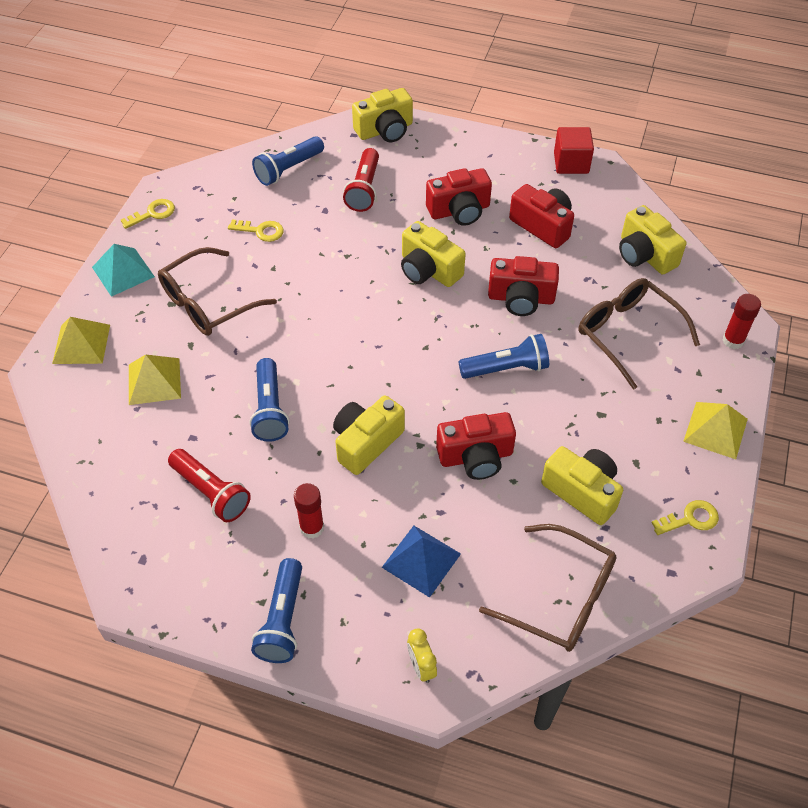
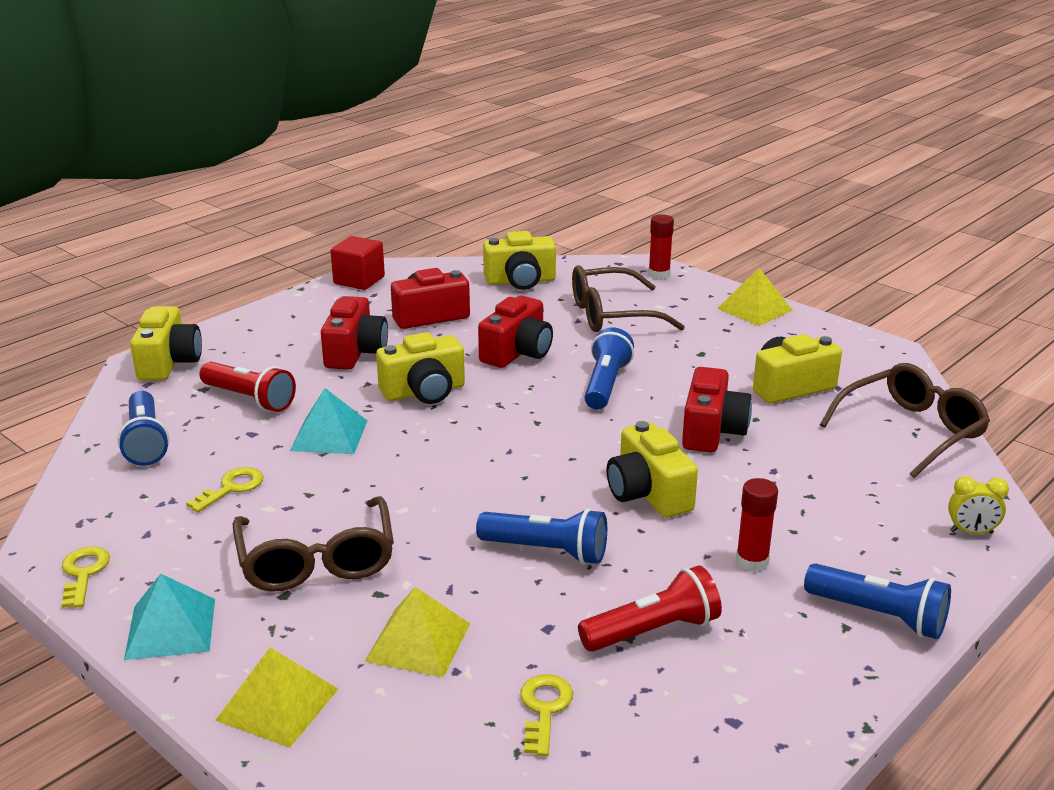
camera: 65 degrees left, 25 degrees down
(344, 247) = (329, 435): none -> turquoise pyramid
(421, 560) = (833, 498): blue pyramid -> none
(690, 519) = (848, 346): yellow key -> yellow key (544, 709)

